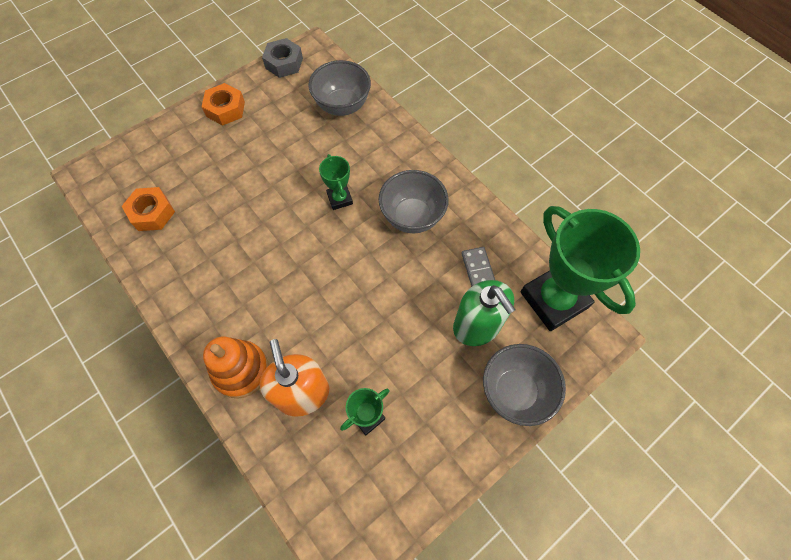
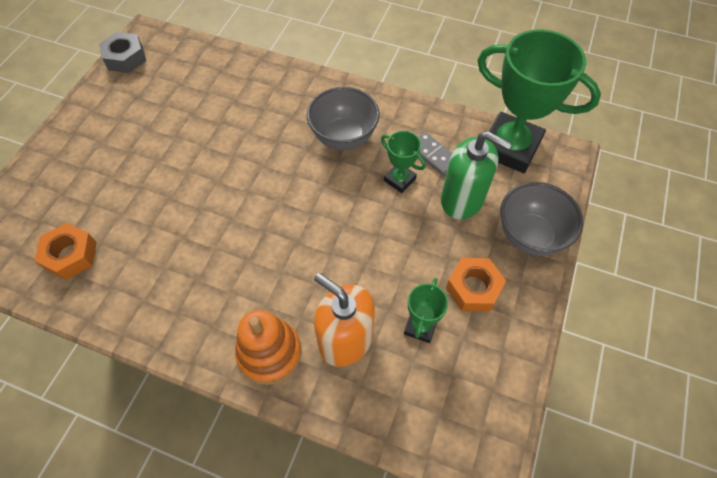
camera: 30 degrees left, 5 degrees down
(225, 109) = (89, 123): orange nut -> orange nut (473, 288)
(339, 199) = (264, 152): green trophy -> green trophy (399, 180)
(342, 106) = (212, 72): grey bowl -> none

